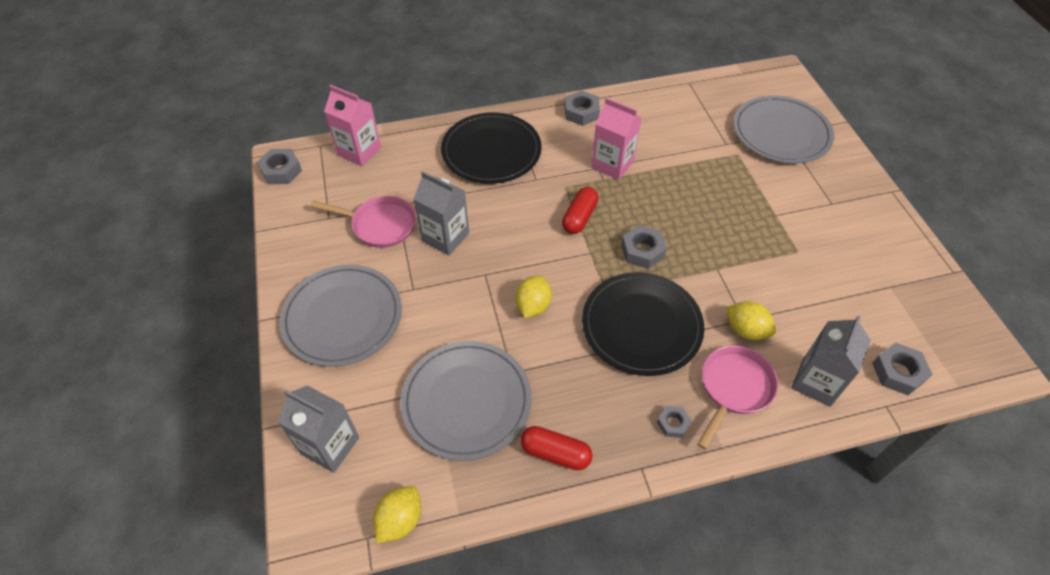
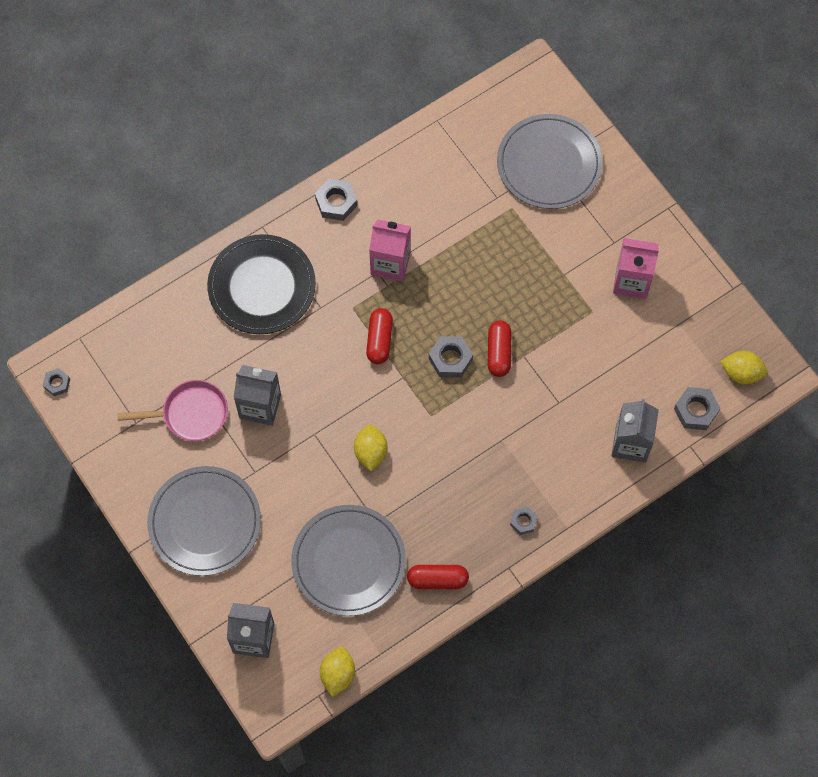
camera: 20 degrees left, 15 degrees up
(281, 171) = (57, 383): grey nut -> grey nut, size x0.62
(359, 151) = (125, 332): pink carton -> pink carton (631, 281)
(641, 325) = (472, 439): black plate -> none
(692, 259) = (499, 352): none -> red capsule
(734, 388) = (565, 472): pink pan -> none
(746, 330) = (563, 412): yellow lemon -> yellow lemon (741, 373)

